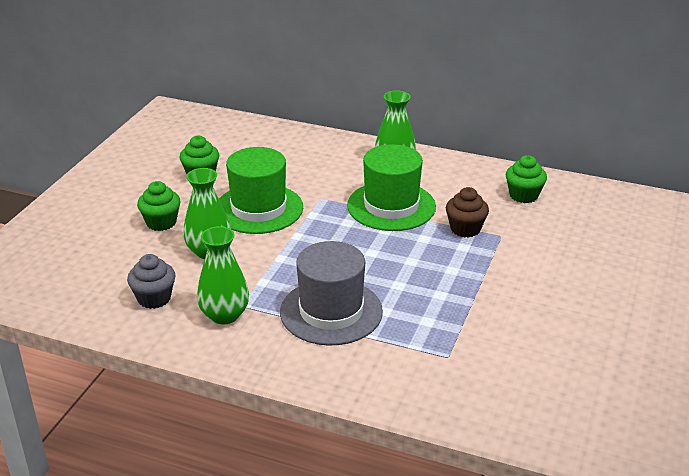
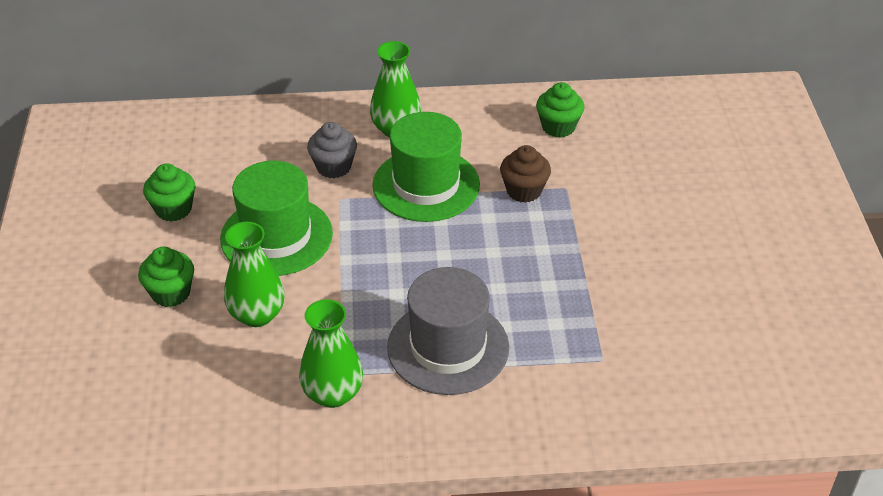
camera: 25 degrees left, 10 degrees up
(154, 298) = (235, 400): grey cupcake -> grey cupcake (333, 167)

